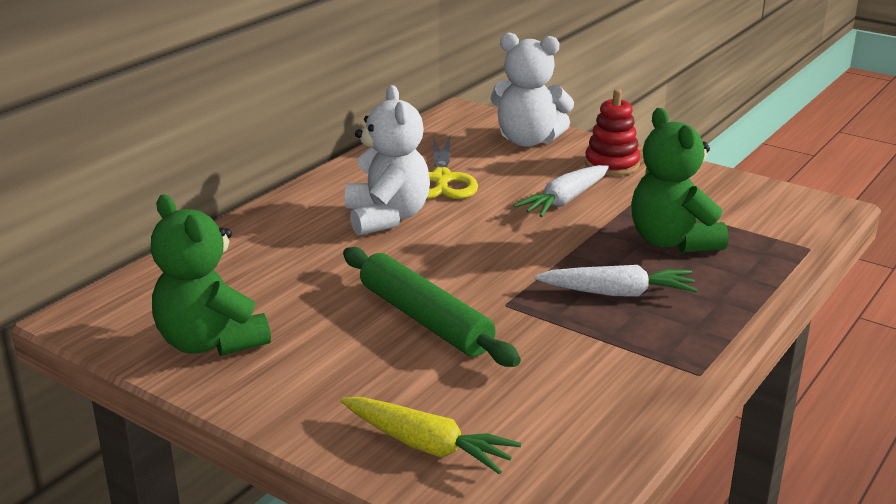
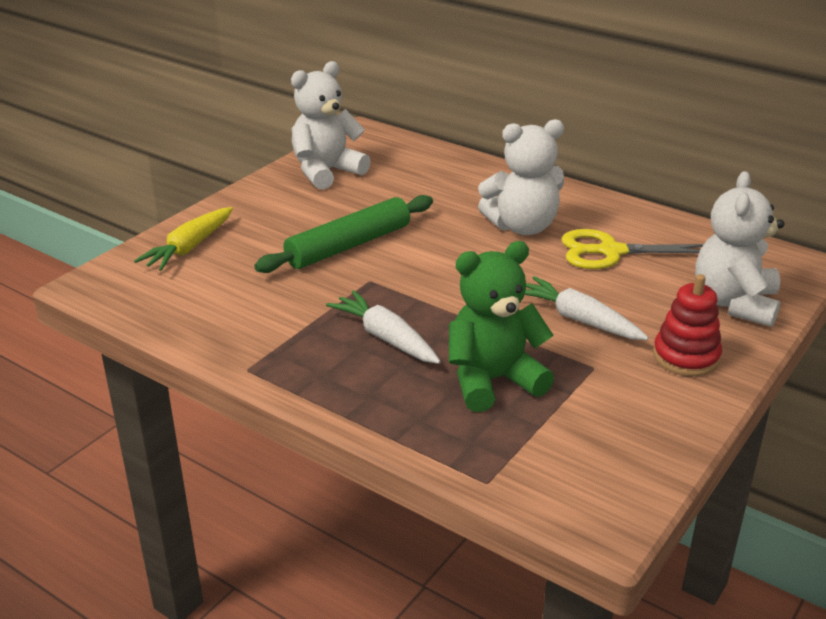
camera: 90 degrees right, 5 degrees up
(210, 342) = (326, 172): green teddy bear -> white teddy bear
(618, 293) = (385, 338): white carrot -> white carrot turned 135 degrees clockwise

